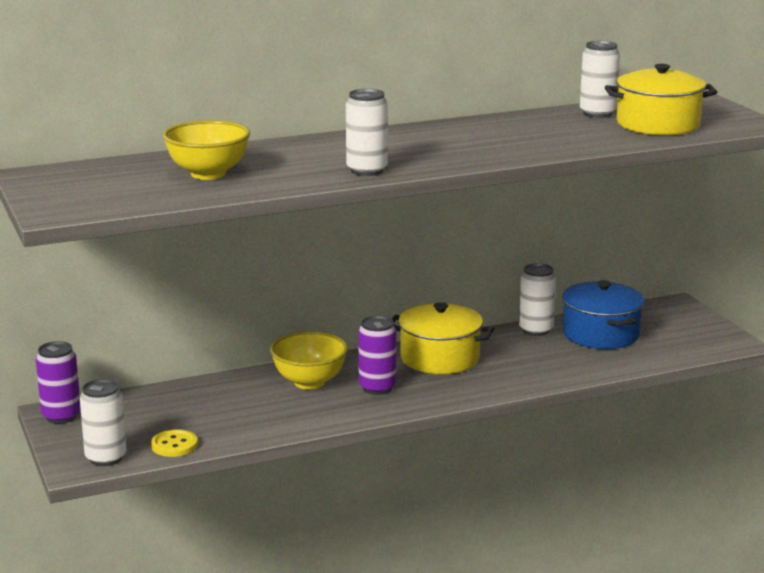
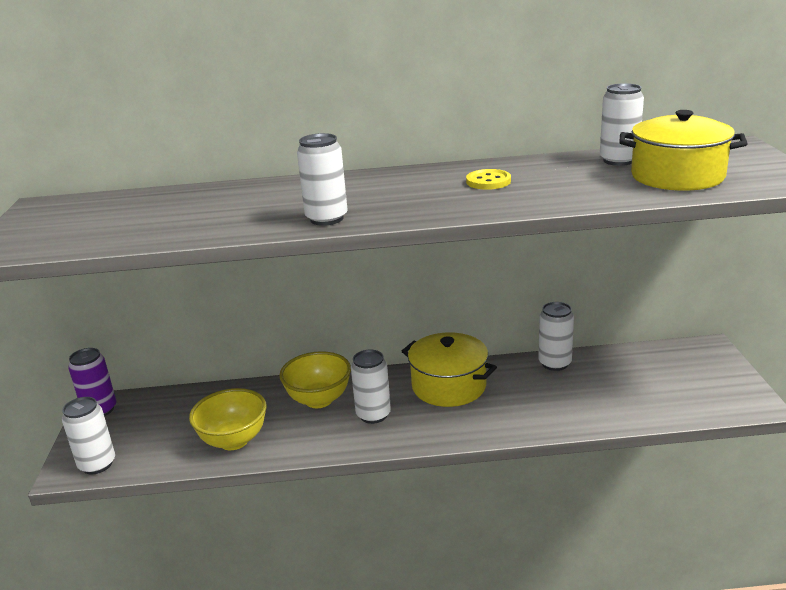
camera: 20 degrees right, 5 degrees up
(174, 445) = (161, 458): yellow button -> yellow button (488, 181)
(208, 174) = (180, 214): yellow bowl -> yellow bowl (234, 440)
(377, 388) = (373, 415): purple can -> white can
(600, 334) = (616, 375): blue pot -> none

